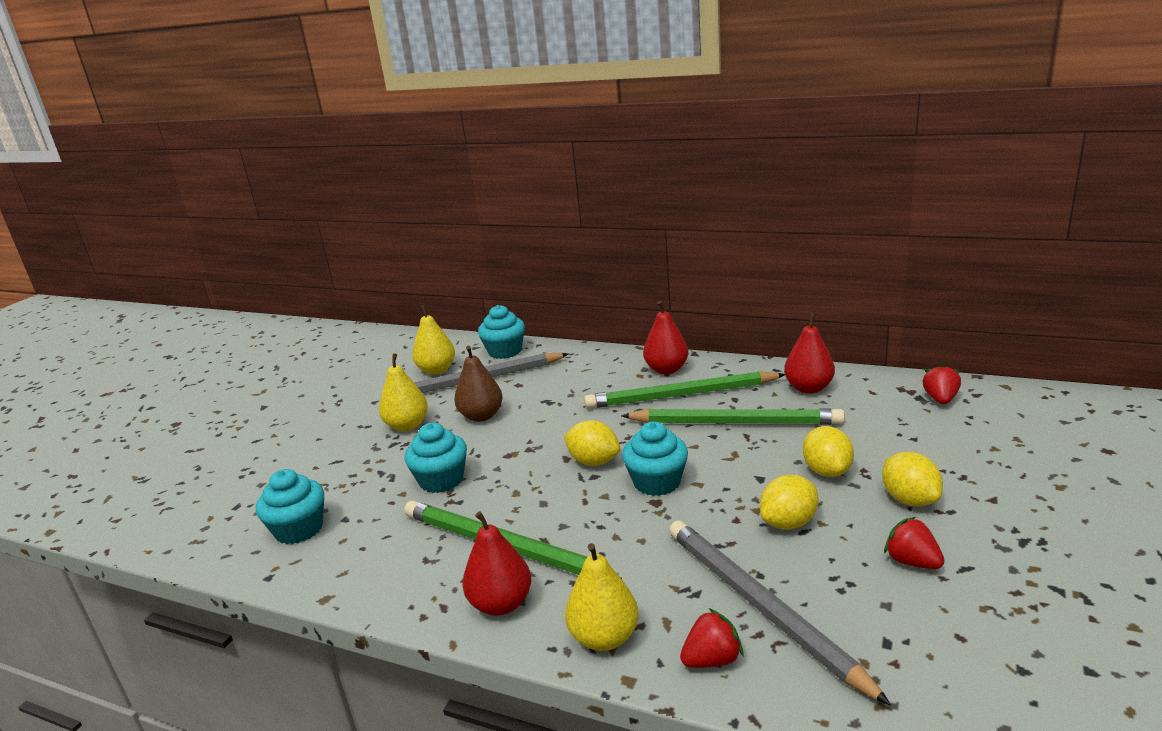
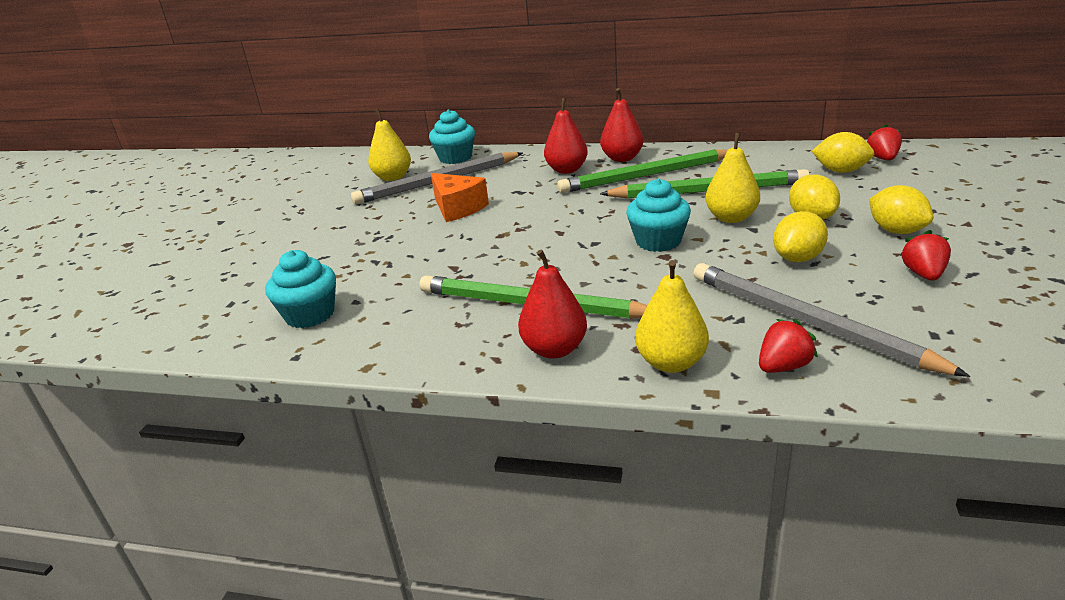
camera: 10 degrees left, 5 degrees up
(407, 426) = (384, 222): yellow pear -> yellow pear (731, 218)
(441, 480) = (442, 261): turquoise cupcake -> none
(481, 416) = (457, 208): brown pear -> orange cheese
(594, 462) = (588, 232): yellow lemon -> yellow lemon (840, 171)
(808, 388) = (762, 161): red pear -> red pear (567, 170)
(912, 562) = (923, 274): red strawberry -> red strawberry turned 60 degrees clockwise

